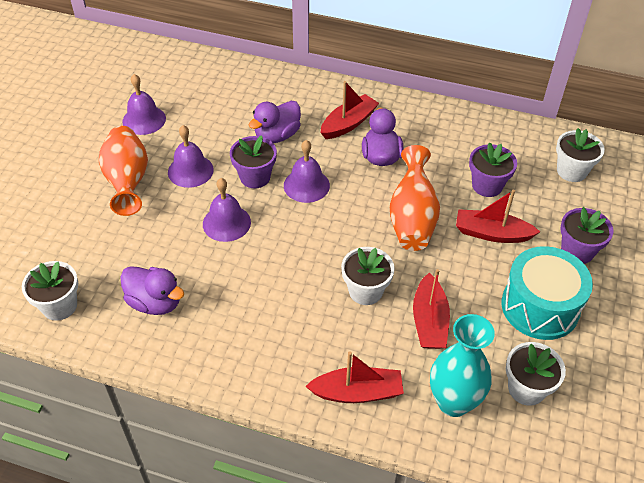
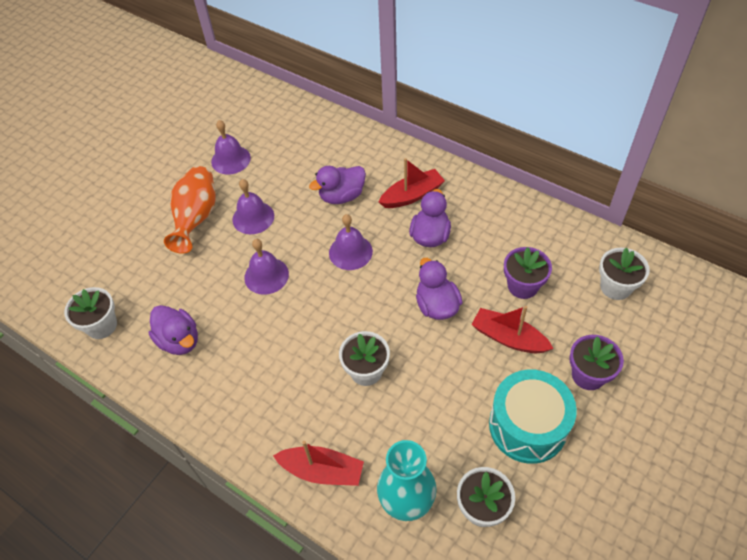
camera: 20 degrees right, 5 degrees up
(255, 177) = (307, 235): purple flower pot -> none
(412, 218) = (437, 305): orange vase -> purple duck
(429, 321) = (414, 415): red boat -> none

